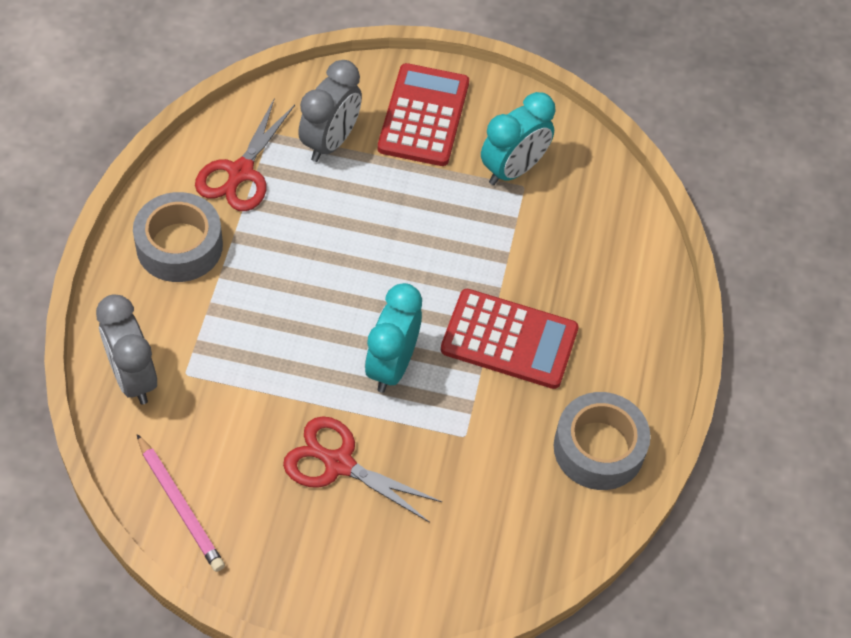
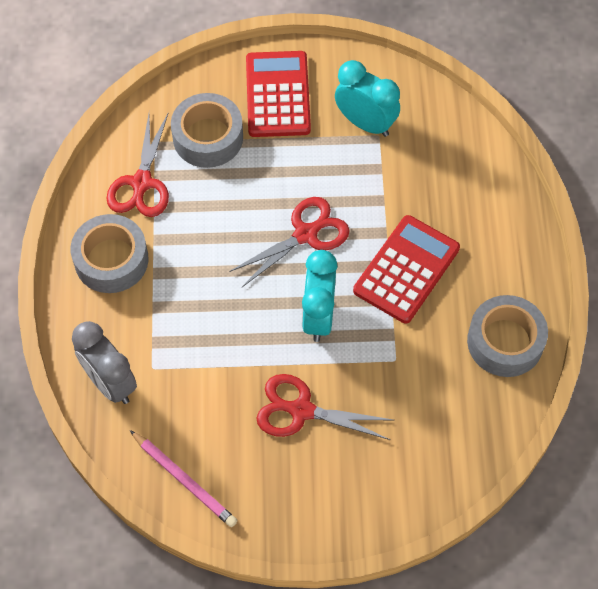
camera: 10 degrees left, 5 degrees up
(330, 142) = (208, 137): grey clock -> grey tape
(407, 272) = (306, 234): none -> red scissors
(509, 340) = (406, 270): red calculator -> red calculator turned 60 degrees counterclockwise
(513, 170) = (365, 123): turquoise clock -> turquoise clock turned 90 degrees counterclockwise

